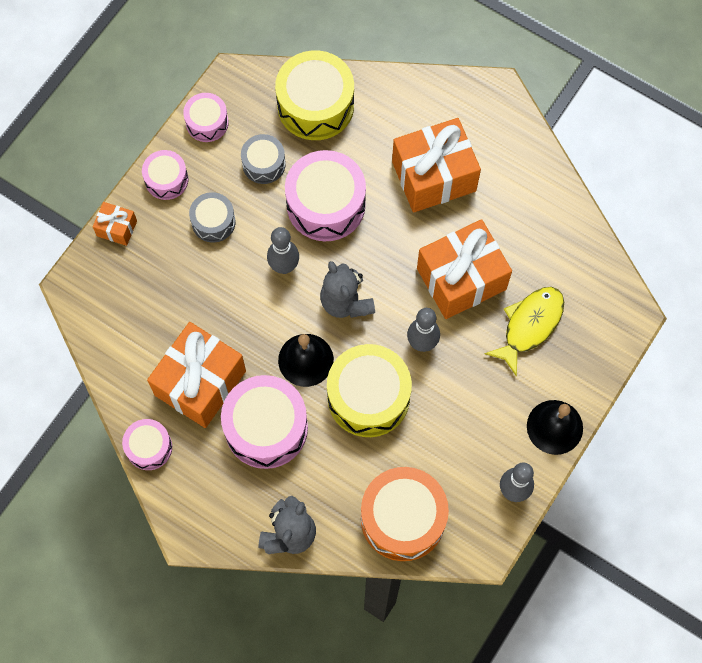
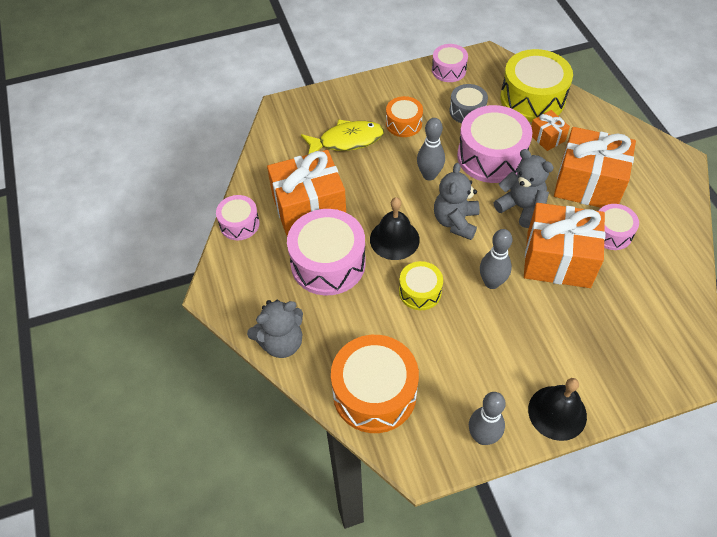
camera: 40 degrees right, 15 degrees down
(117, 228) = (338, 93): orange gift -> orange gift (547, 137)
(166, 180) = (394, 85): pink drum -> pink drum (611, 233)
(213, 222) = (403, 123): grey drum -> orange drum
(368, 397) = (420, 292): yellow drum -> yellow drum, size x0.55
(392, 245) = (521, 207): none -> grey teddy bear
(529, 326) = (591, 325): yellow fish -> yellow fish (347, 141)

